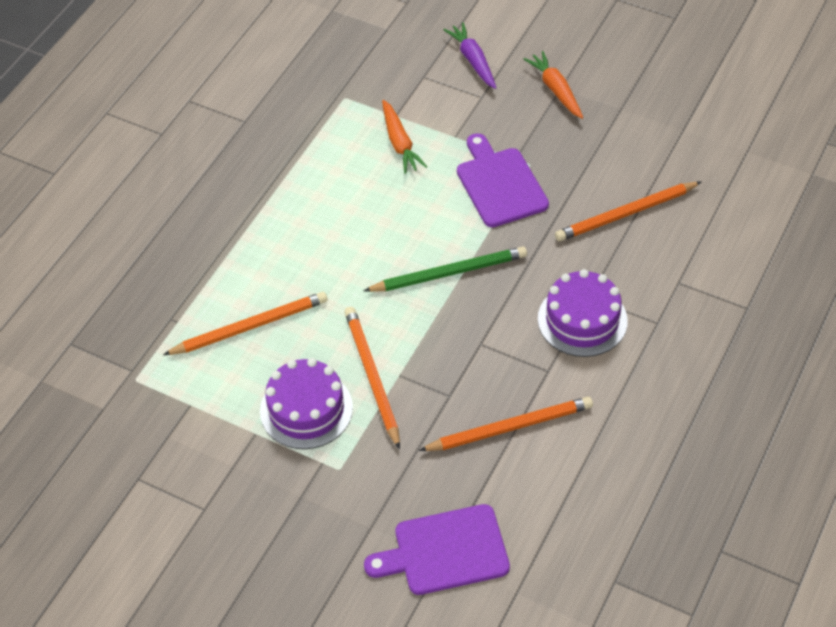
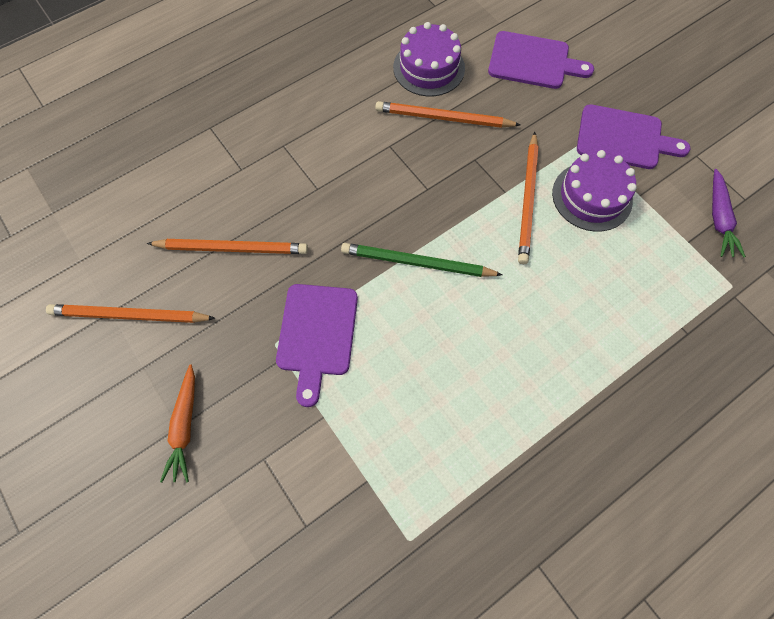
camera: 155 degrees left, 15 degrees up
(250, 326) = (615, 291): orange pencil -> orange pencil (129, 316)
(295, 494) = (624, 138): none -> purple cutting board
(400, 143) = (383, 438): orange carrot -> none
(473, 60) = (238, 521): purple carrot -> purple carrot (719, 219)
(582, 320) = (337, 172): purple cake -> purple cake (429, 68)

